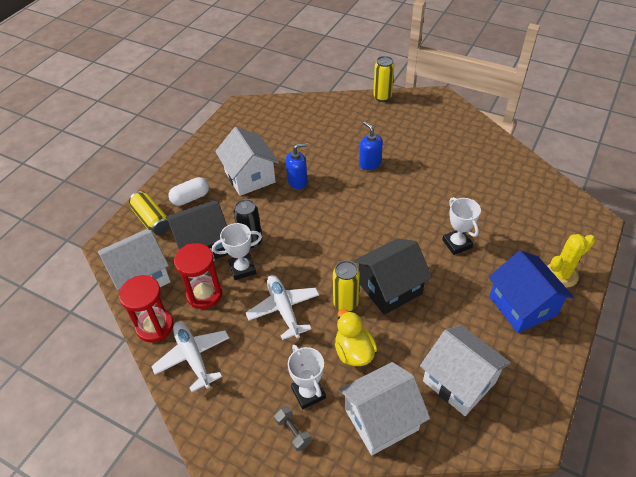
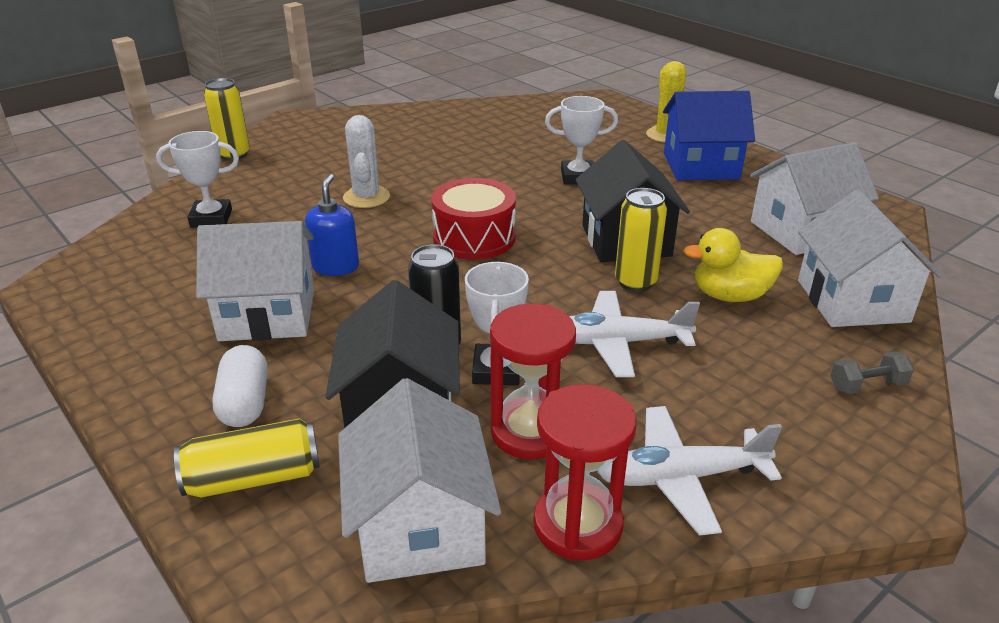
camera: 70 degrees left, 15 degrees down
(308, 393) = (795, 354): white trophy -> white trophy (211, 218)
(353, 221) = (474, 238): none -> red drum
(370, 163) = (366, 197): blue soap dispenser -> white cactus

